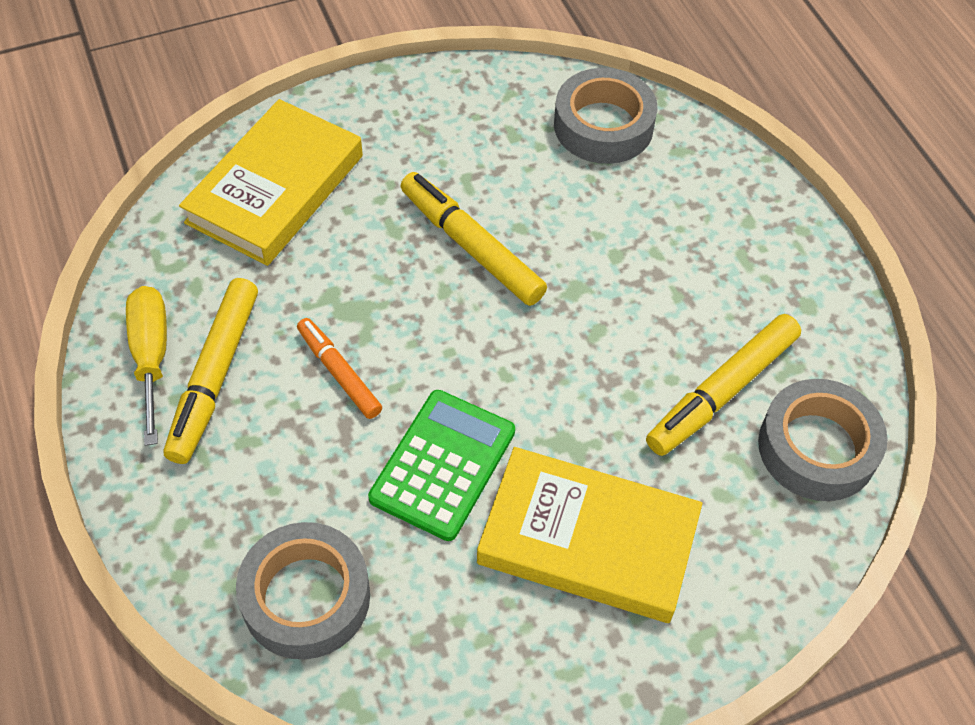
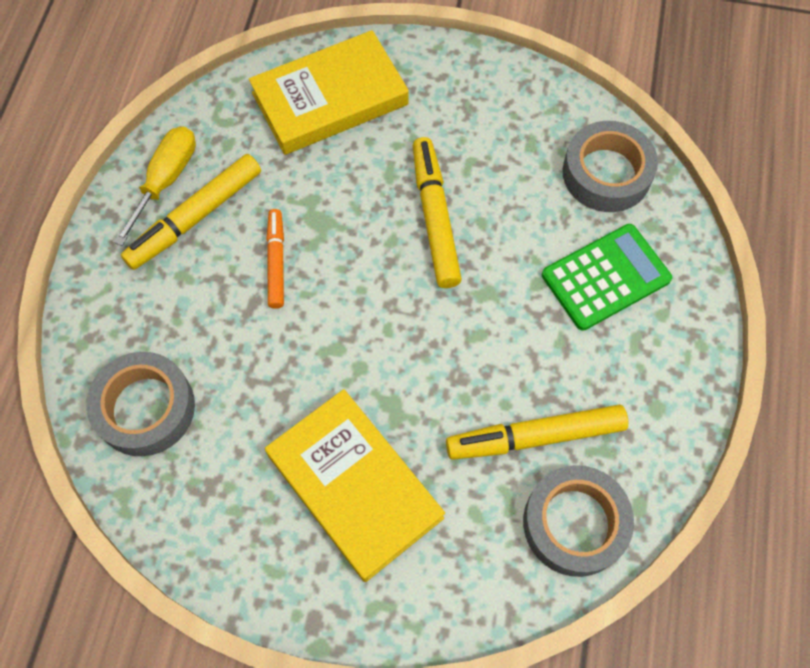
camera: 35 degrees right, 10 degrees up
(443, 465) = (297, 370): green calculator -> green calculator (605, 277)

